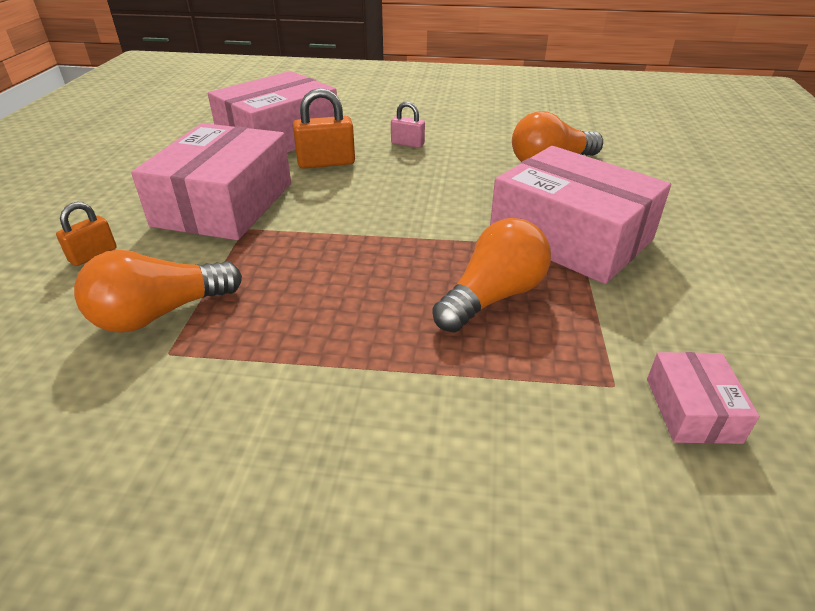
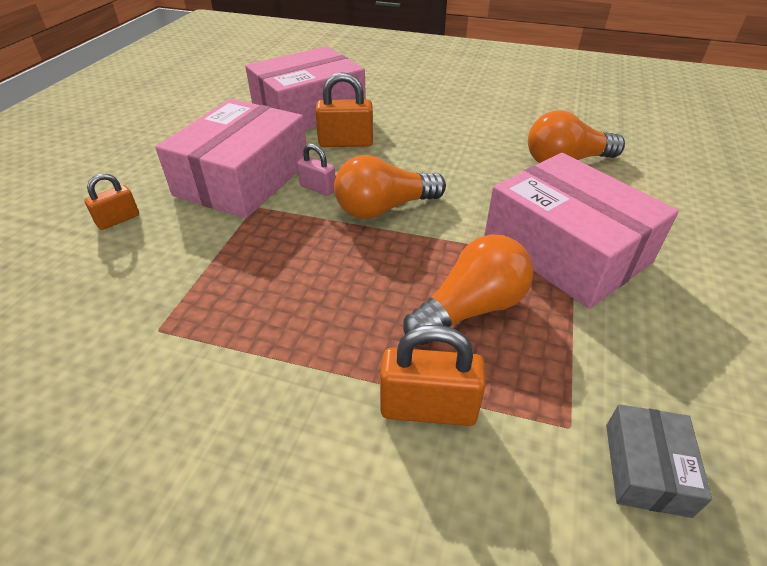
camera: 10 degrees right, 5 degrees up
(160, 313) = (160, 288): orange light bulb -> orange light bulb (384, 208)
(407, 144) = (428, 128): pink padlock -> pink padlock (318, 188)
(475, 387) = (428, 408): none -> orange padlock
(692, 409) = (646, 468): pink box -> grey box

